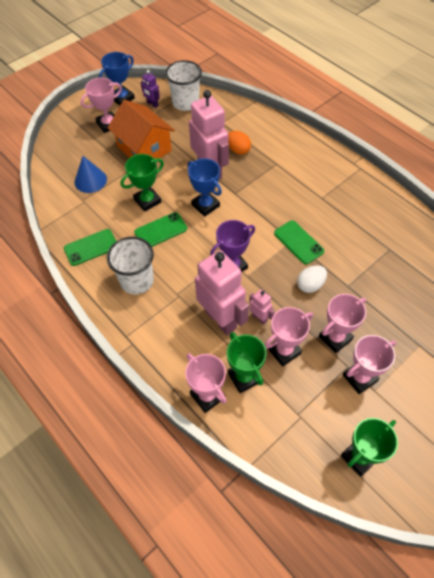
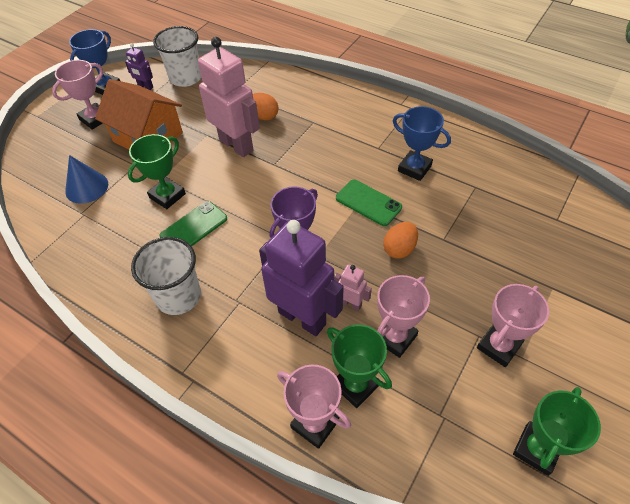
camera: 15 degrees left, 5 degrees down
(91, 247) = (106, 268): green phone -> none
(205, 205) = (242, 185): blue trophy -> blue trophy (414, 168)
(221, 319) = (302, 317): pink robot -> purple robot
(310, 285) = (399, 249): white egg -> orange egg
(335, 338) = (451, 305): pink trophy -> none

